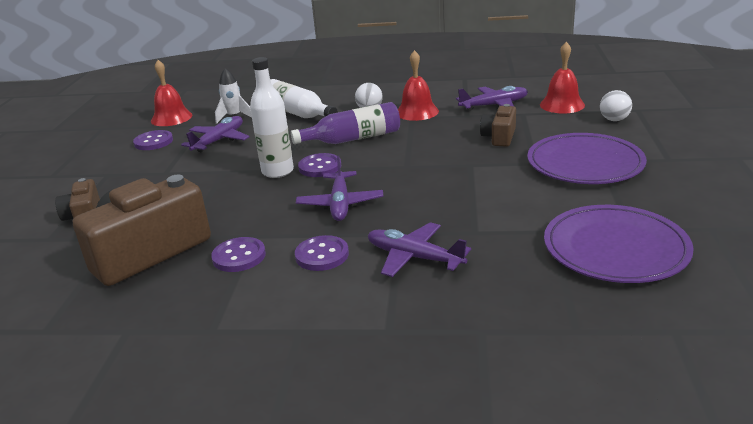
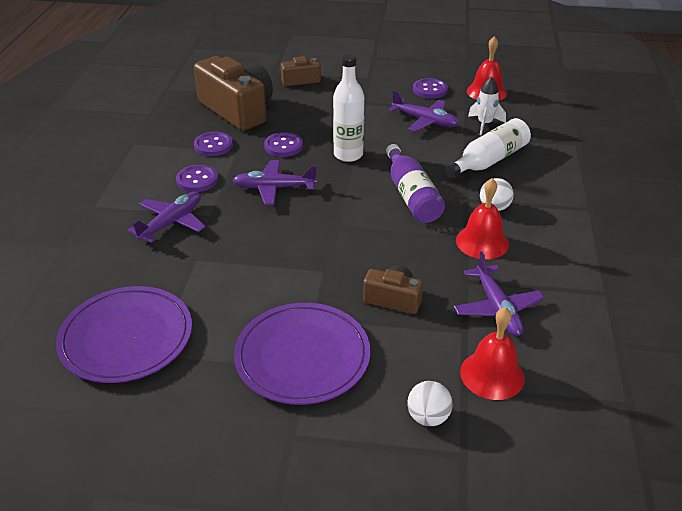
camera: 90 degrees right, 10 degrees up
(320, 167) = (350, 176): purple button -> purple button (283, 146)

